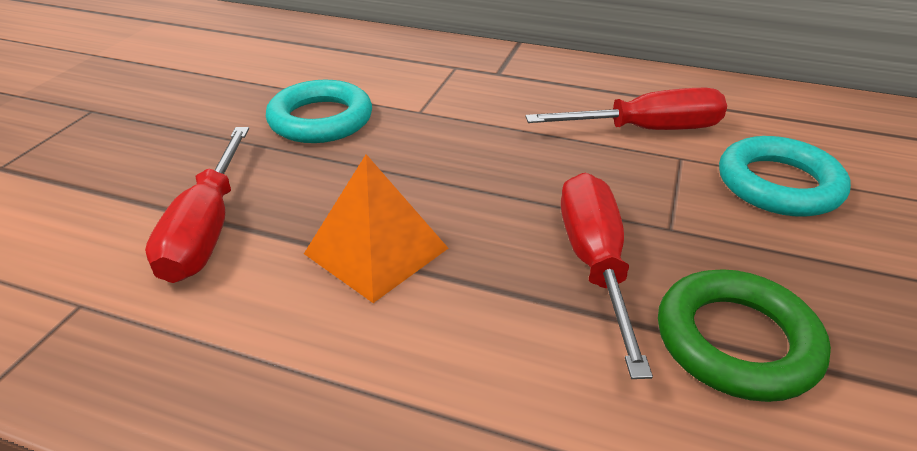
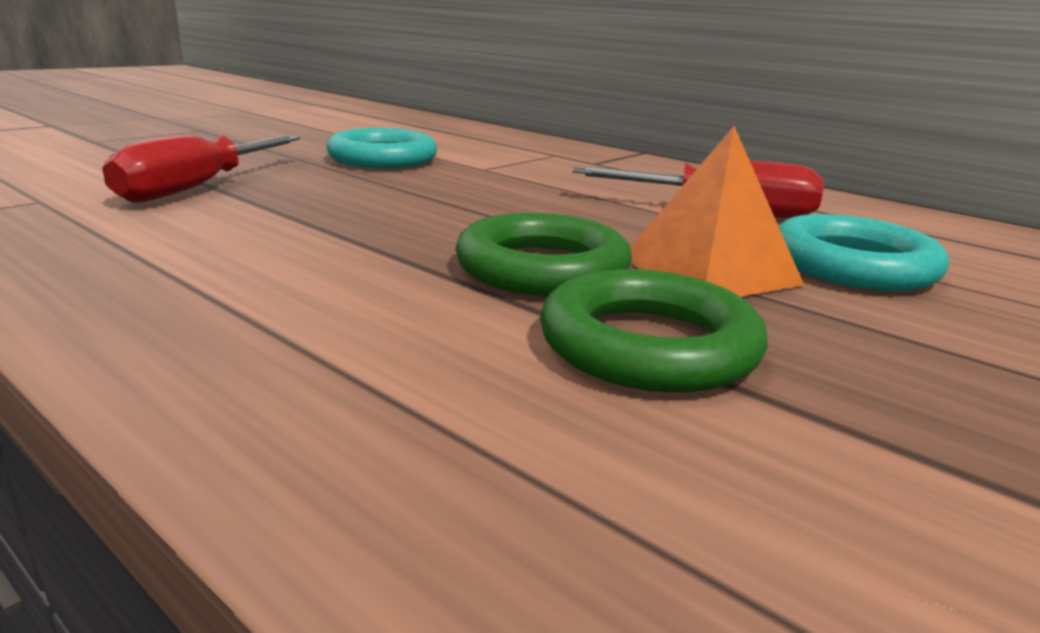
camera: 20 degrees right, 15 degrees down
(376, 251) = (325, 222): orange pyramid -> orange pyramid (709, 271)
(595, 264) = (542, 268): red screwdriver -> green ring

